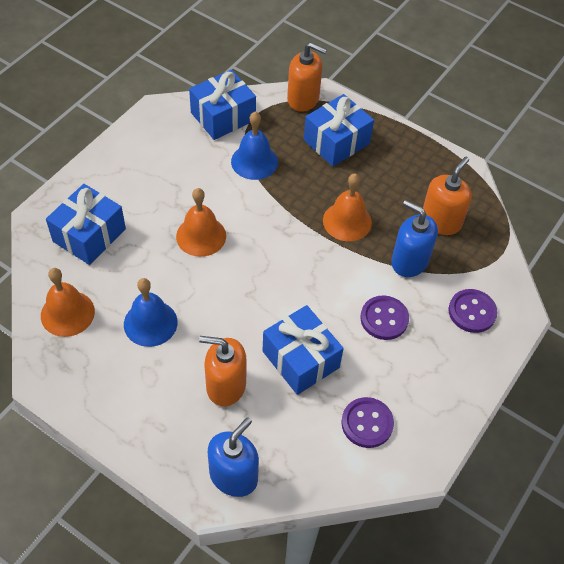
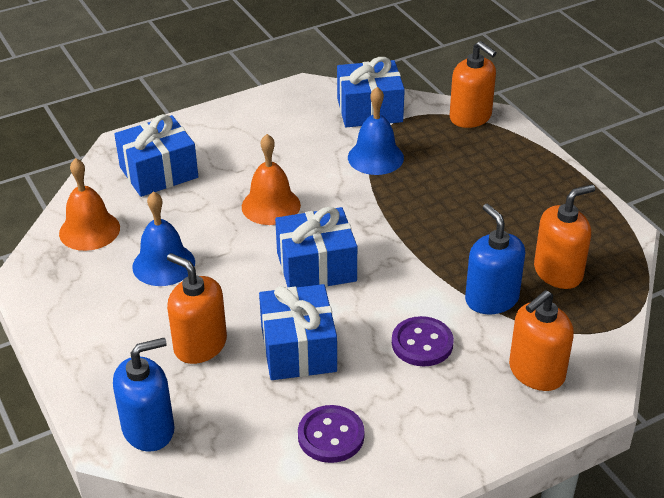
camera: 30 degrees right, 15 degrees down
(336, 142) = (482, 164): blue gift -> blue gift (316, 267)
(347, 221) = (443, 239): orange bell -> none
(472, 312) = (536, 372): purple button -> orange soap dispenser

